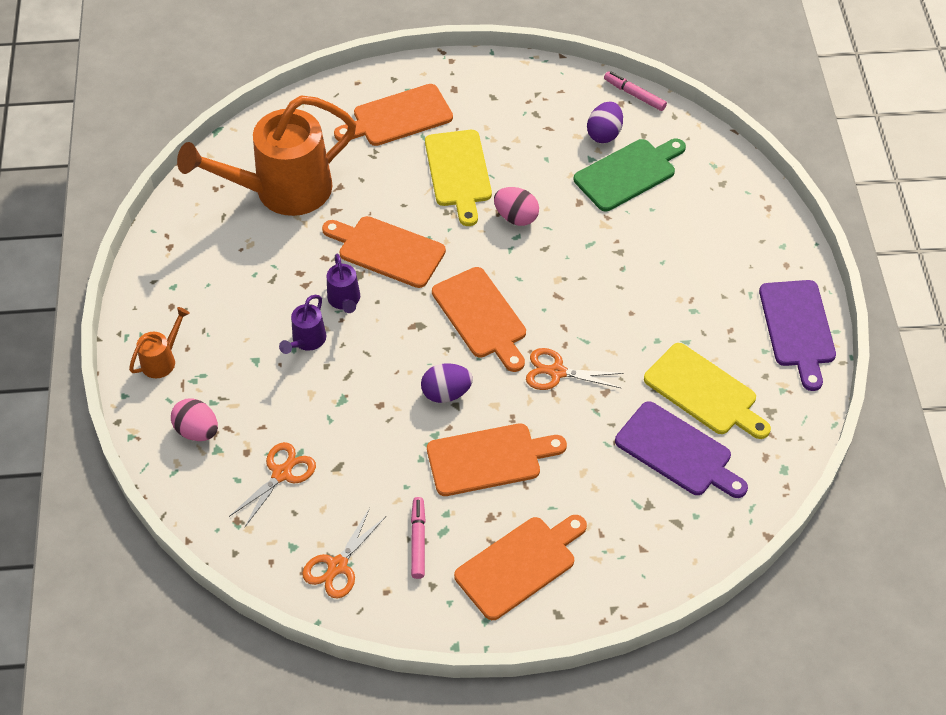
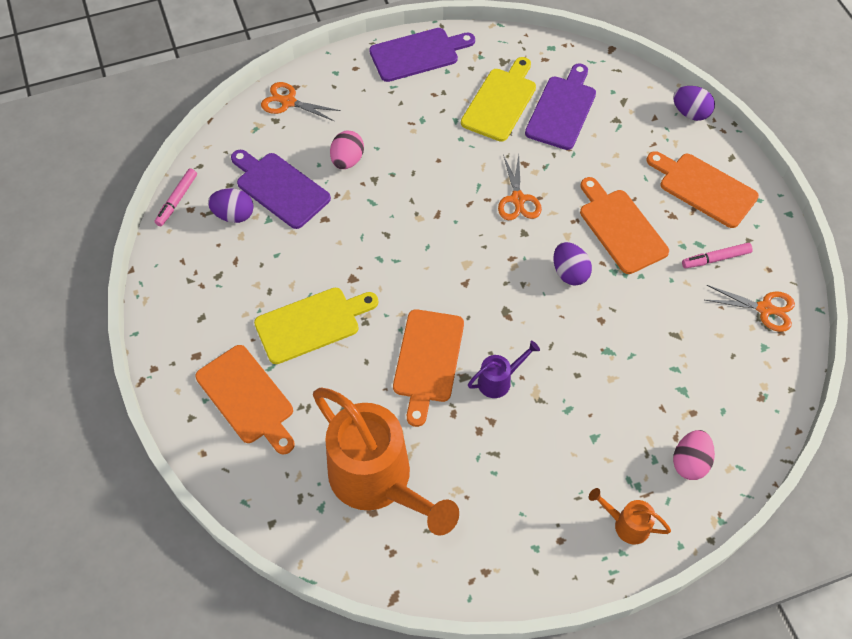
camera: 105 degrees left, 5 degrees up
(282, 473) = (701, 376): orange scissors -> orange scissors (288, 102)
(306, 341) = (556, 399): purple watering can -> none
(481, 317) = (479, 265): orange cutting board -> none
(516, 217) = (356, 264): pink egg -> pink egg (347, 160)
(628, 173) = (280, 188): green cutting board -> purple cutting board
(640, 592) = (690, 113): none -> purple egg

